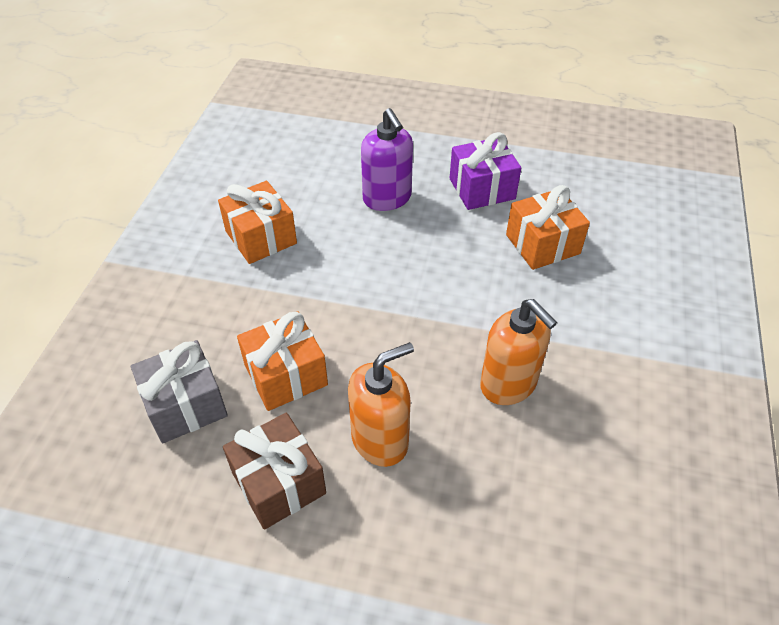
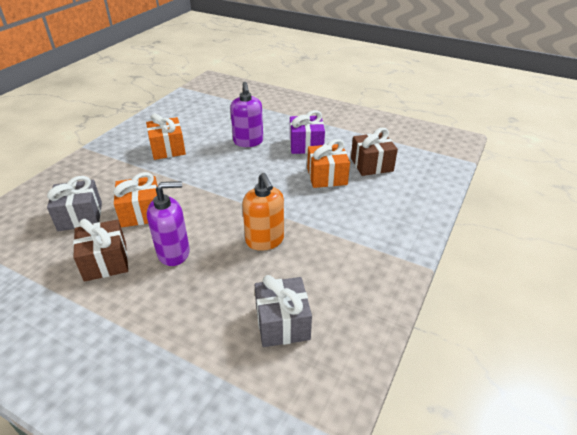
camera: 15 degrees right, 10 degrees down
(380, 440) = (174, 253): orange soap dispenser -> purple soap dispenser
(597, 208) = (371, 164): none -> brown gift
(606, 525) = (282, 323): none -> grey gift

